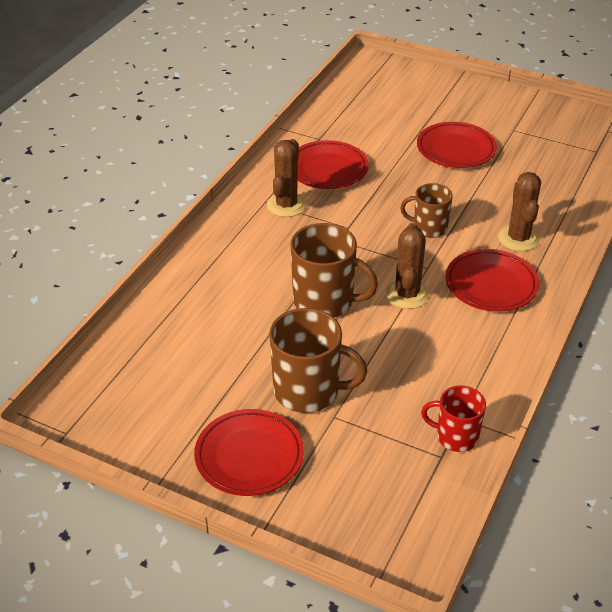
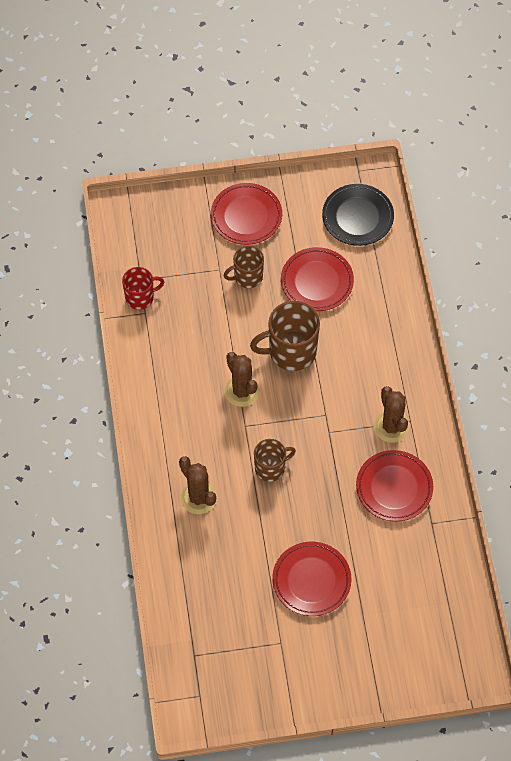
camera: 145 degrees right, 20 degrees up
(124, 384) = (357, 217): none -> black plate
(308, 391) = (247, 277): brown mug -> brown mug, size x0.62
(491, 285) = (191, 436): red plate -> red plate (317, 282)

